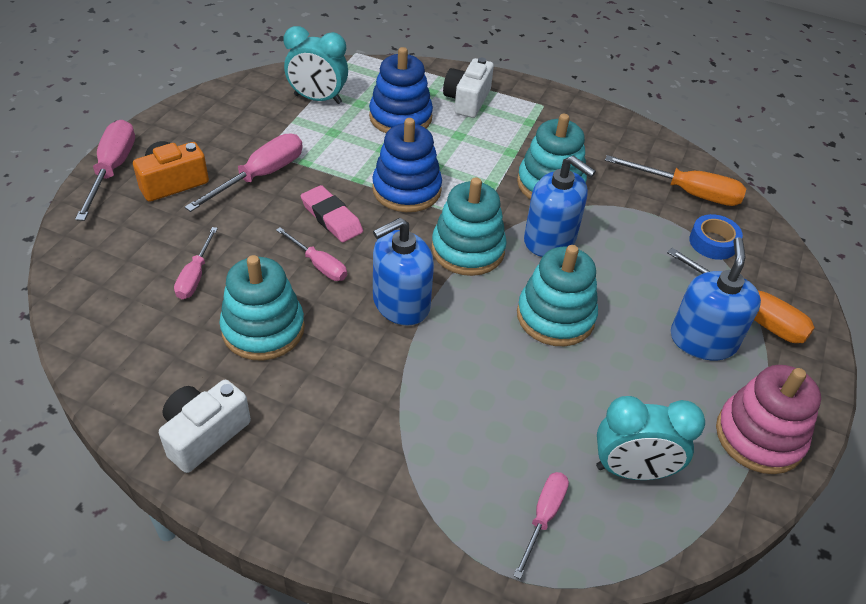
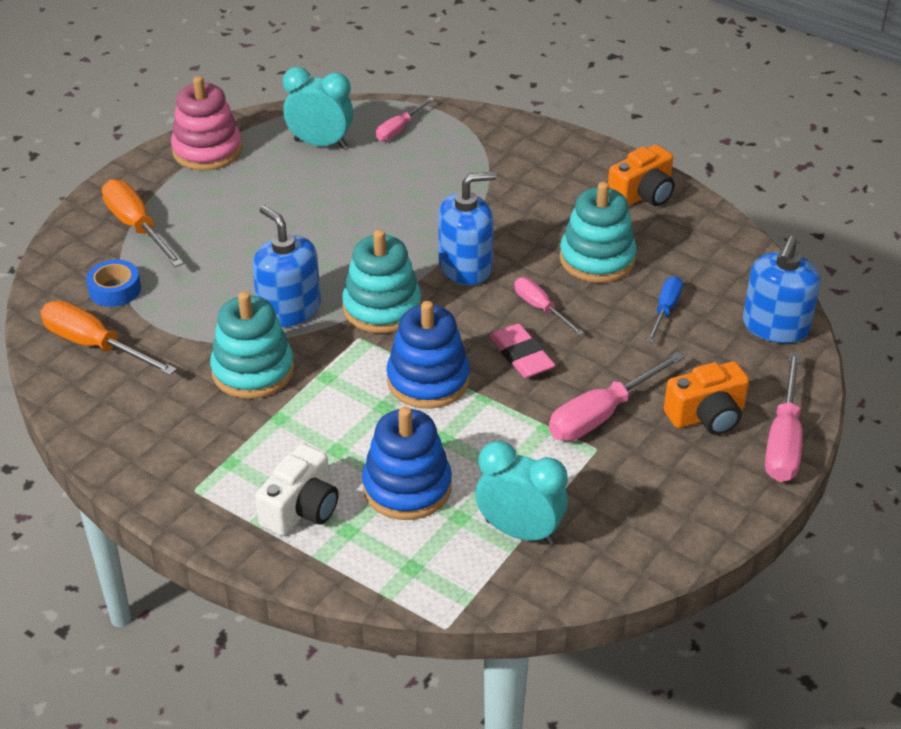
camera: 165 degrees left, 5 degrees down
(195, 276) = (665, 310): pink screwdriver -> blue screwdriver
(204, 434) = (642, 195): white camera -> orange camera
(555, 316) = (323, 242): turquoise stacking toy -> none
(703, 340) = (199, 212): blue soap dispenser -> blue soap dispenser (775, 326)

